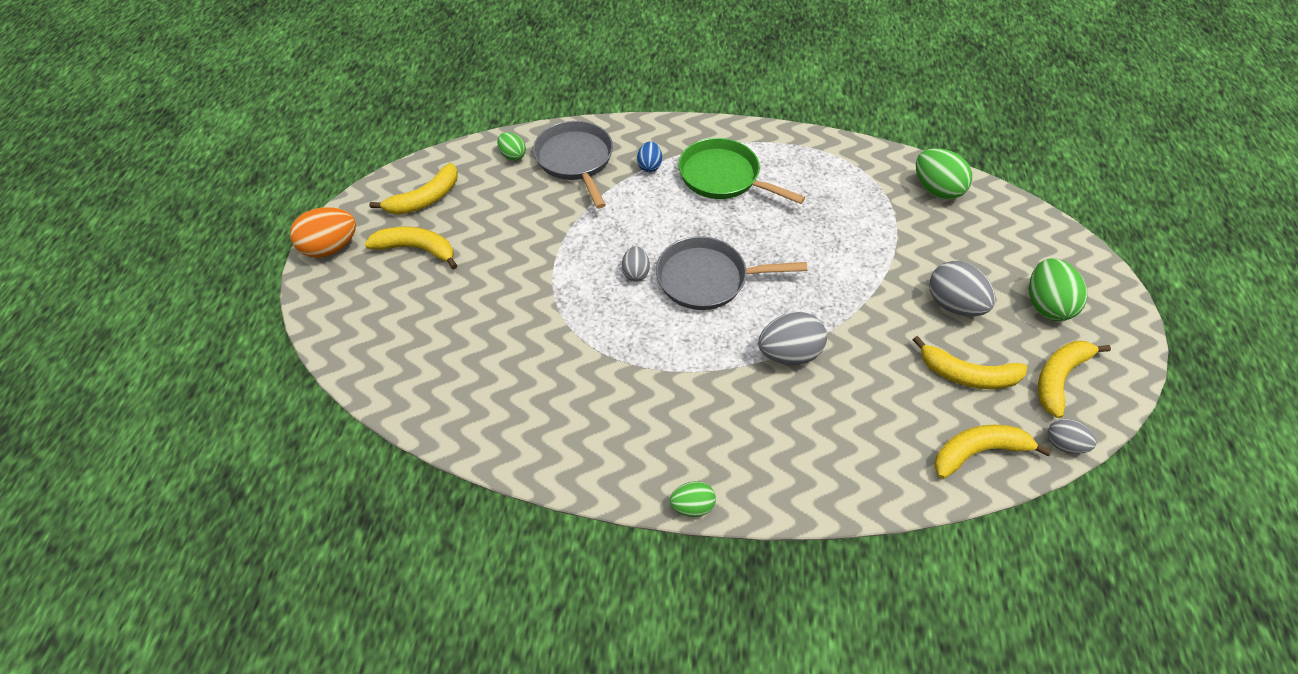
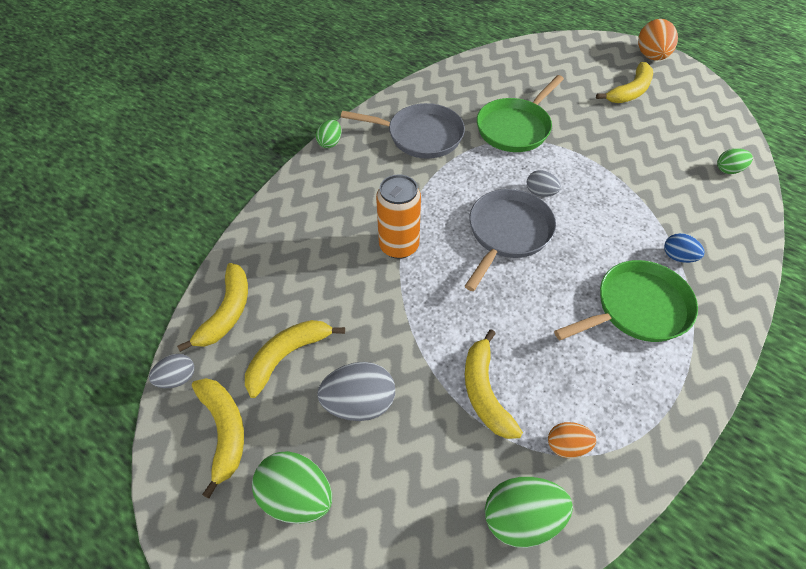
camera: 120 degrees right, 0 degrees up
(425, 199) = (687, 108): yellow banana -> yellow banana (485, 392)
(544, 328) = (515, 128): none -> green pan
(575, 160) = (707, 208): grey pan -> grey pan (420, 136)
(789, 354) = (399, 246): grey egg -> orange can
(870, 183) = (567, 446): none -> orange egg

